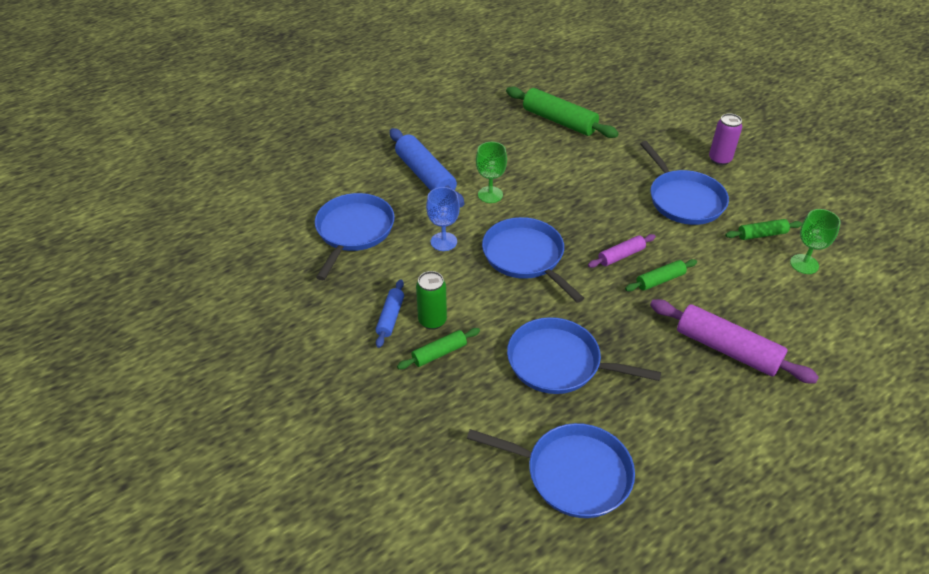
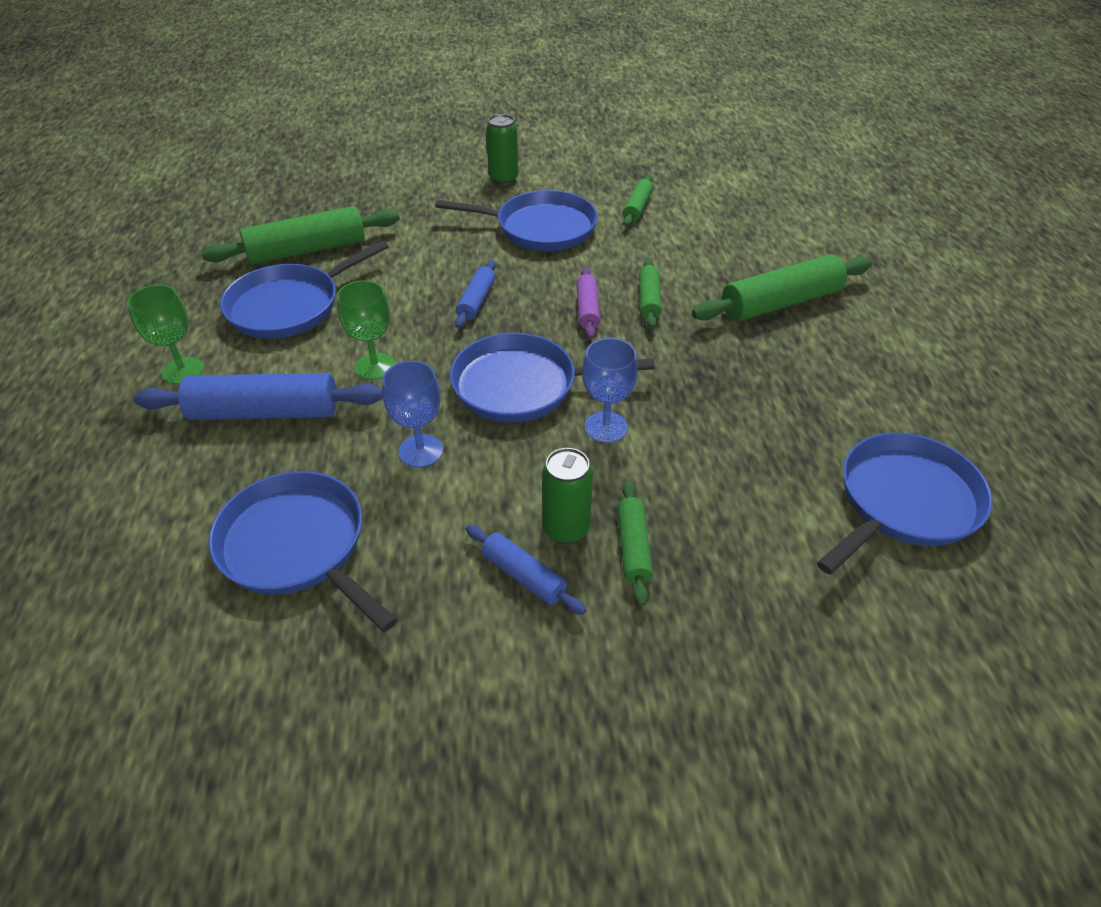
camera: 60 degrees left, 0 degrees up
(522, 306) = (606, 427): none -> blue goblet
(558, 363) = (723, 436): blue pan -> blue pan (289, 306)
(581, 206) = (476, 301): none -> blue rolling pin
(719, 159) = (503, 179): purple can -> green can
(727, 349) = (780, 303): purple rolling pin -> green rolling pin
(804, 264) = (698, 204): green goblet -> green goblet (183, 371)

